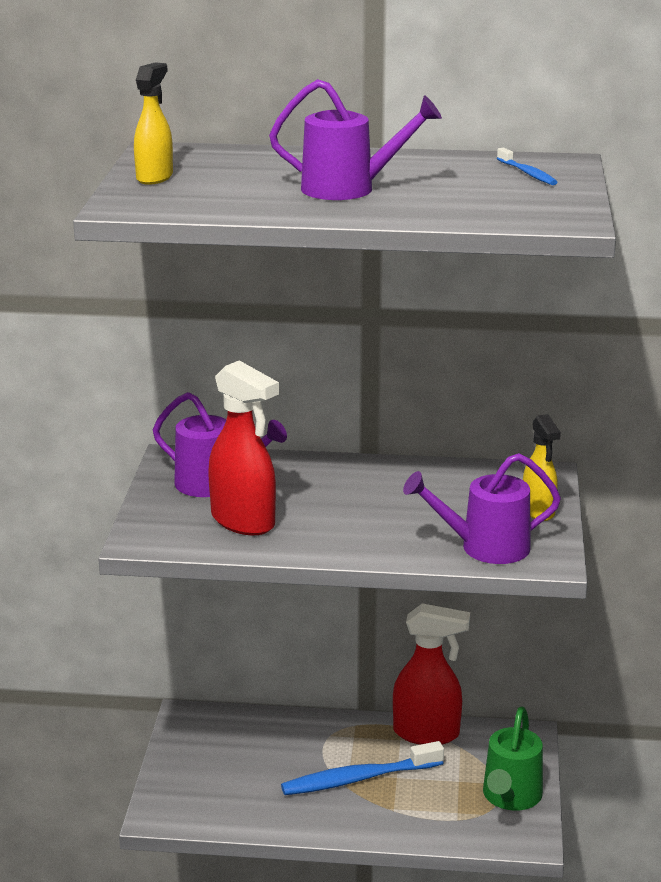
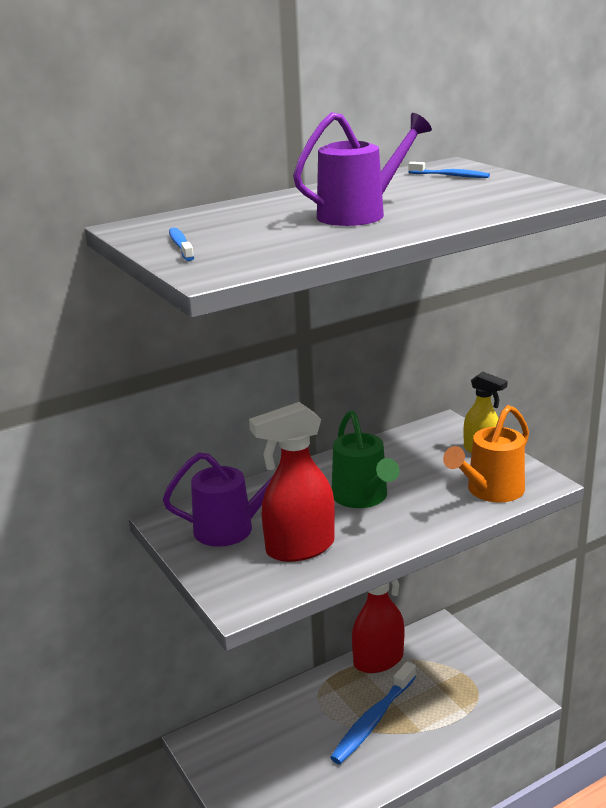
camera: 35 degrees left, 0 degrees up
(155, 177) = (180, 245): yellow spray bottle -> blue toothbrush
(243, 522) = (299, 548): red spray bottle -> red spray bottle turned 150 degrees clockwise
(484, 547) = (490, 491): purple watering can -> orange watering can
(510, 798) = (480, 678): green watering can -> green watering can (363, 498)

